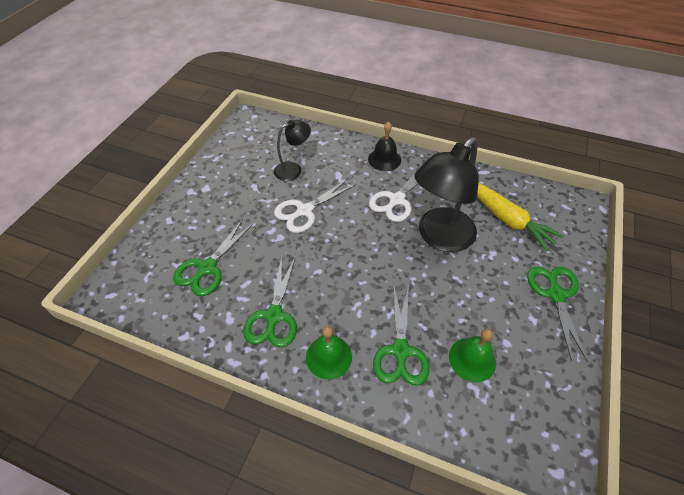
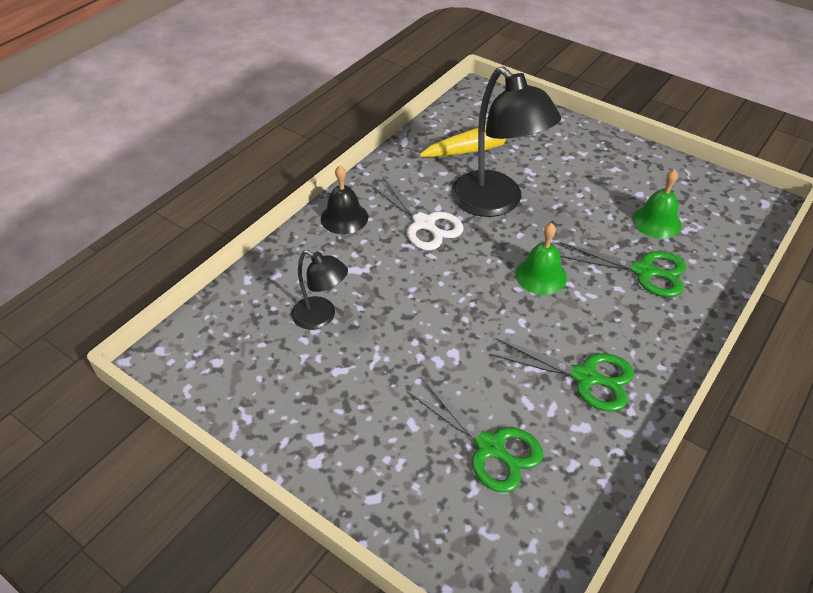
camera: 75 degrees left, 5 degrees down
(293, 169) = (321, 317): black lamp -> black lamp turned 135 degrees clockwise
(304, 211) = (412, 317): white scissors -> none
(329, 356) = (647, 332): green bell -> green bell (541, 275)
(555, 294) = (588, 146): green scissors -> none

